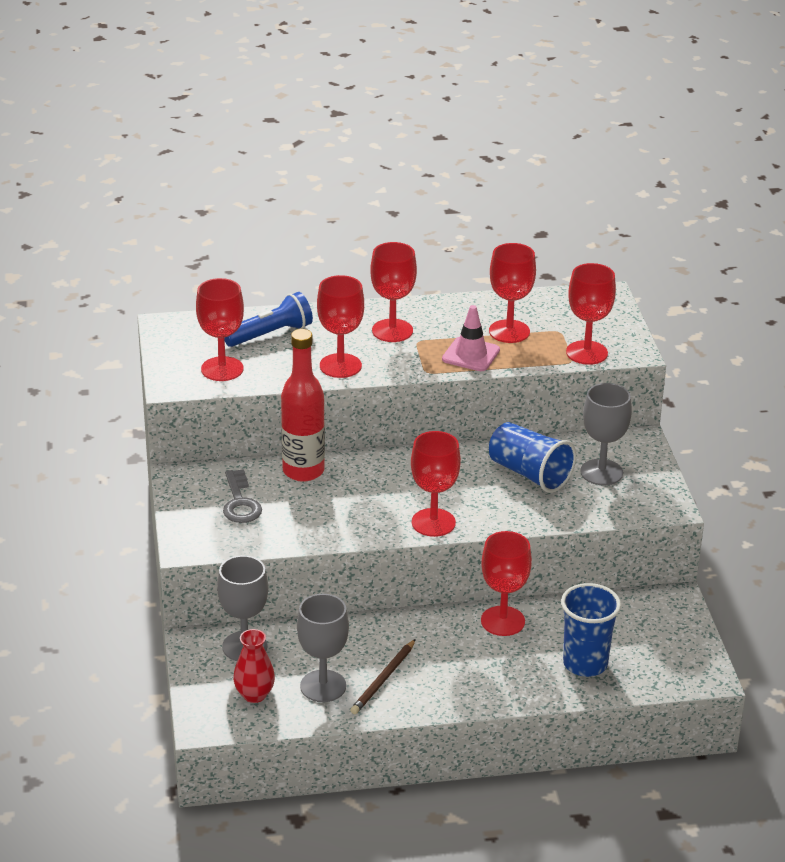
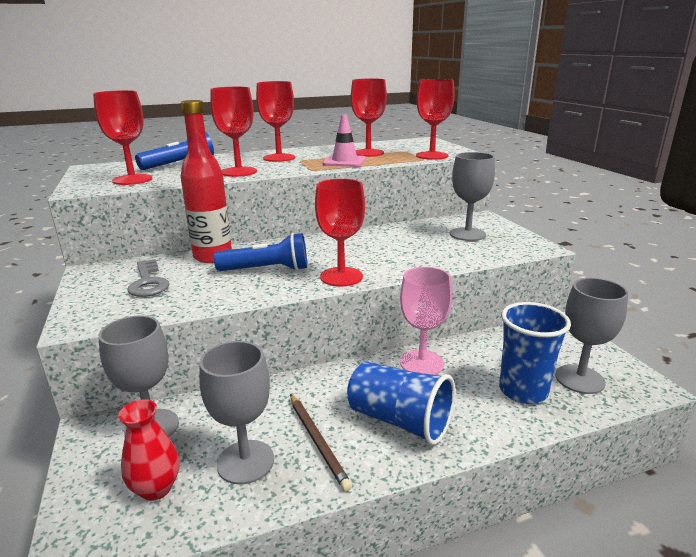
camera: 10 degrees left, 10 degrees down
(359, 501) = (267, 270): none -> blue flashlight
(383, 679) = (317, 441): brown pencil -> brown pencil turned 45 degrees counterclockwise
(502, 621) = (422, 363): red goblet -> pink goblet
(529, 474) = (410, 240): blue cup -> blue cup (399, 421)
(647, 661) = (579, 379): none -> grey goblet

